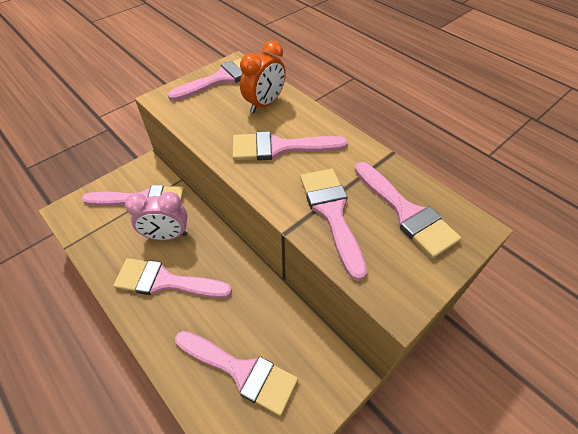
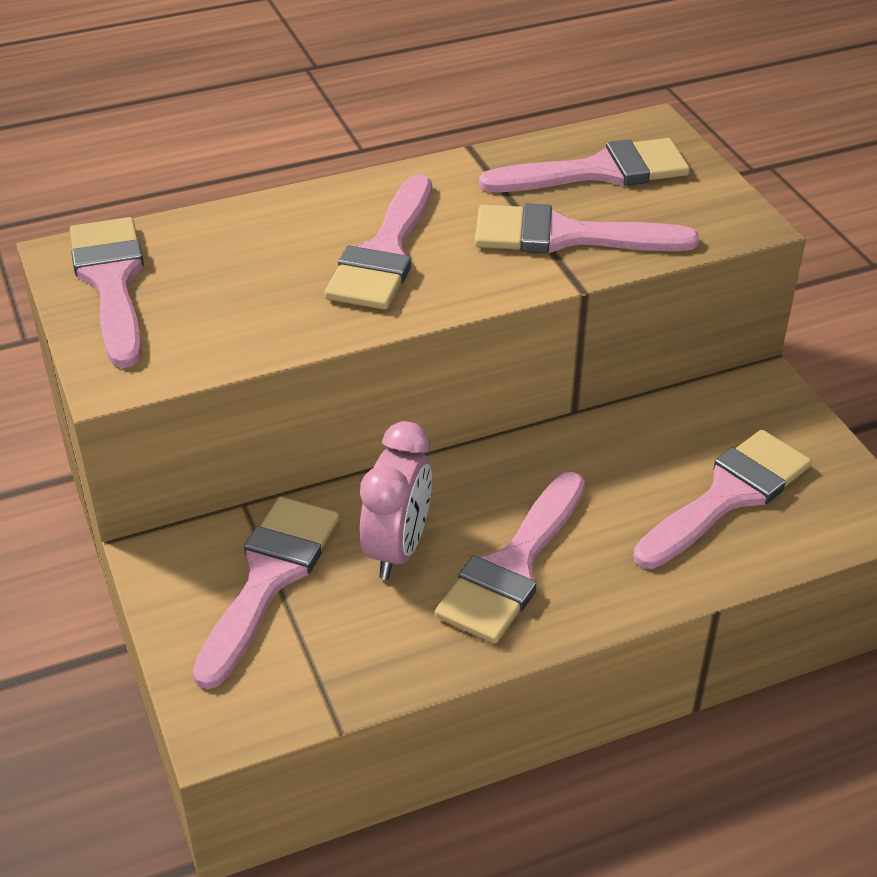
camera: 70 degrees left, 10 degrees down
(264, 104) = (246, 244): orange clock -> none

